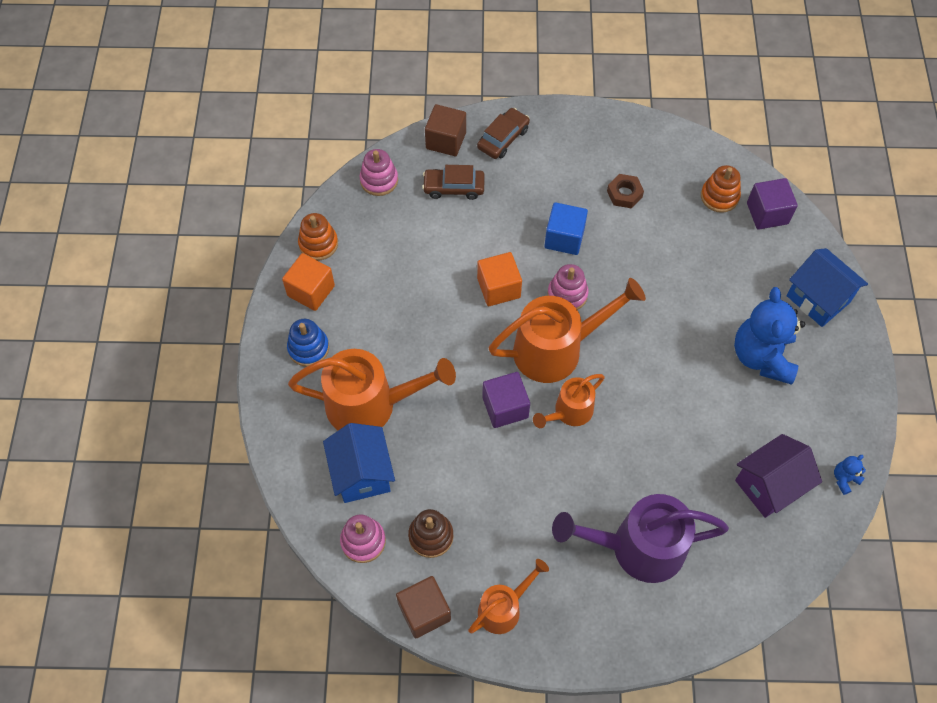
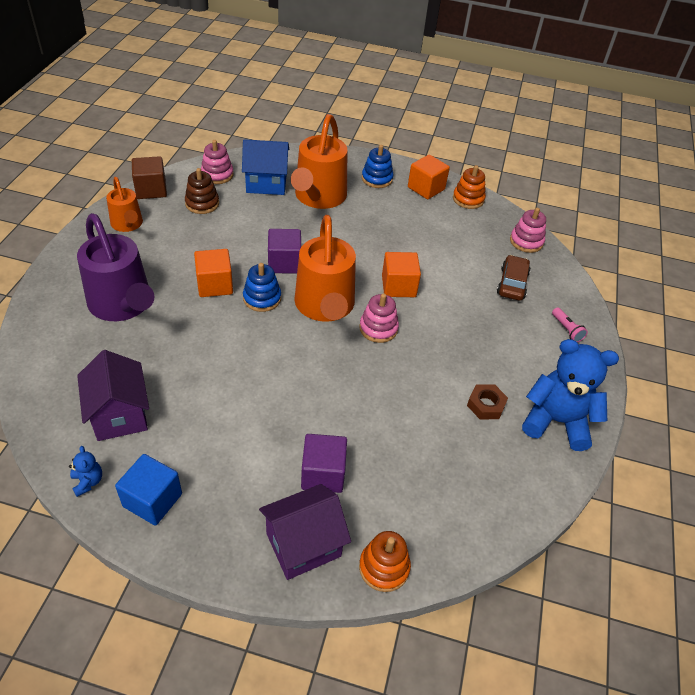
camera: 100 degrees right, 15 degrees down
(446, 140) = (567, 290): brown cube -> none
(503, 138) = (567, 329): brown car -> pink flashlight
(564, 238) = (441, 343): blue cube -> blue cube (152, 500)
(568, 467) = (215, 285): none -> orange cube
(569, 412) = (262, 298): orange watering can -> blue stacking toy
(636, 548) = (123, 305): purple watering can -> purple watering can turned 135 degrees clockwise
(719, 196) = (468, 493): orange stacking toy -> orange stacking toy (384, 567)
(762, 356) = (254, 460): blue teddy bear -> blue teddy bear (556, 421)
(767, 213) = (435, 535): purple cube -> purple cube (323, 474)
(818, 299) = (303, 545): blue house -> purple house

